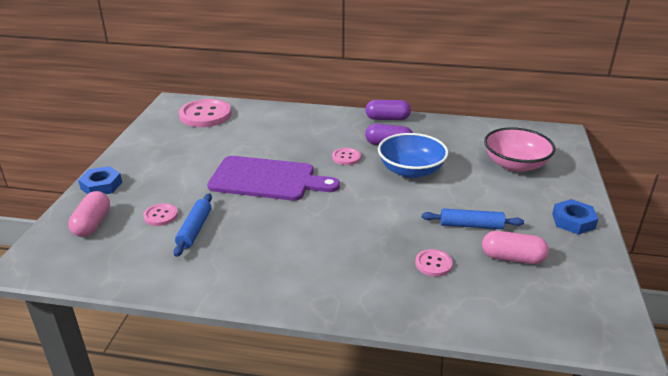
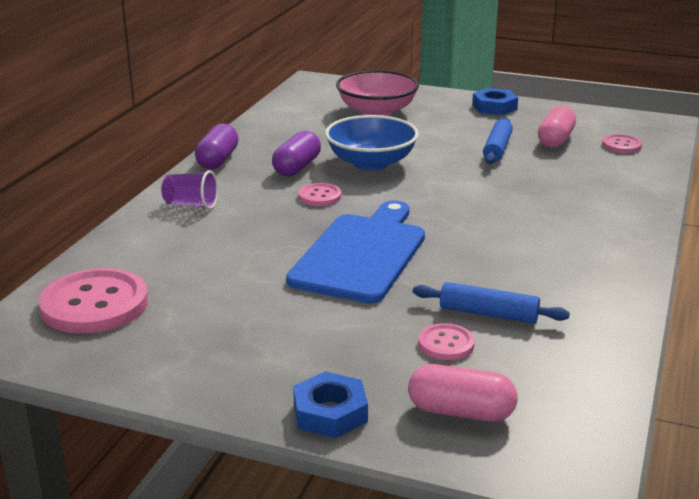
camera: 80 degrees left, 5 degrees down
(267, 179) = (361, 255): purple cutting board -> blue cutting board
(320, 120) = (191, 205): none -> purple cup
(433, 264) = (566, 174): pink button -> pink button (621, 145)

